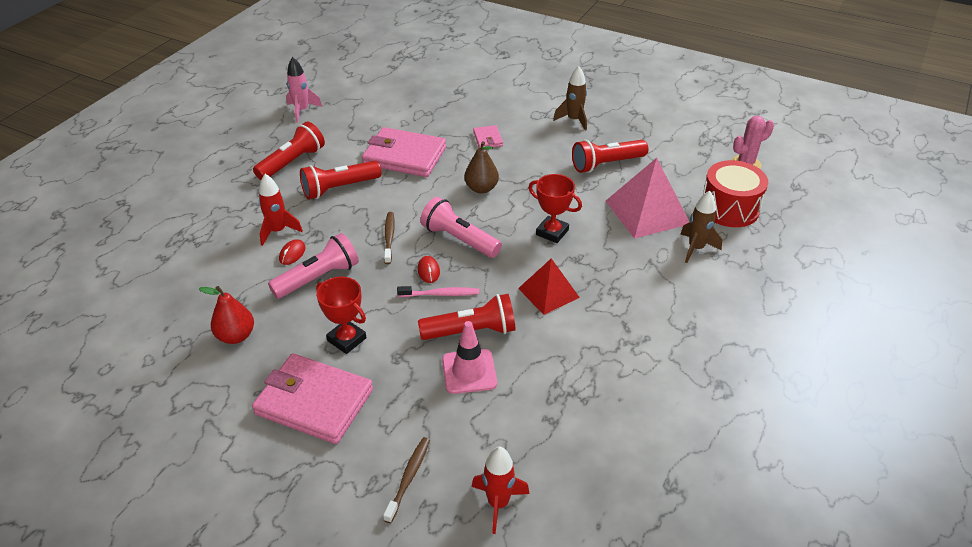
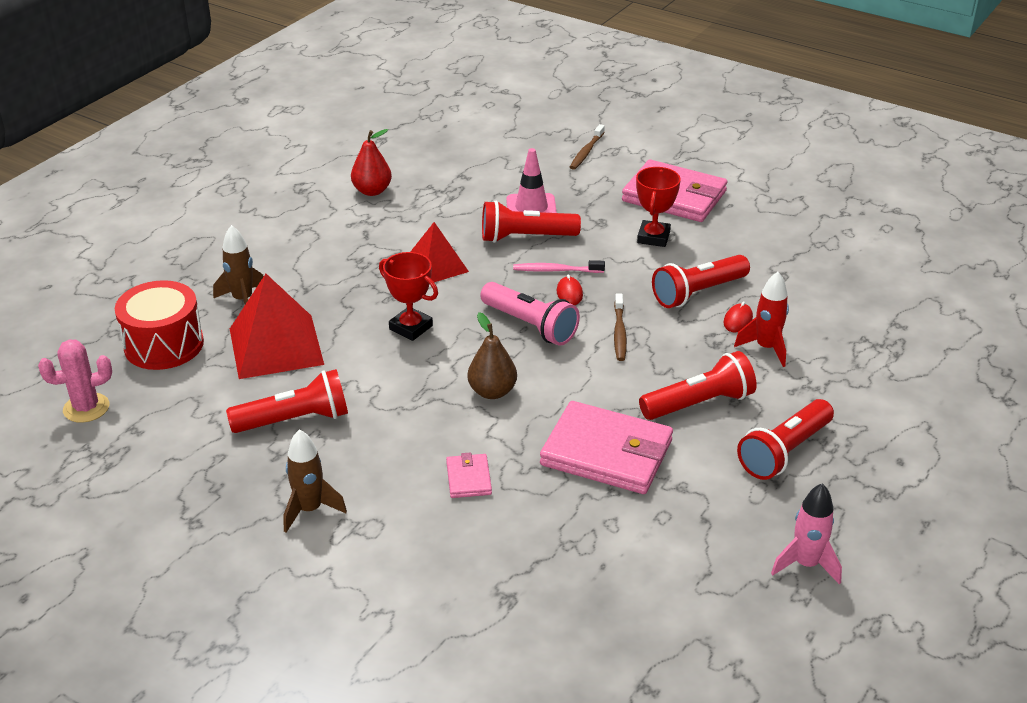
camera: 175 degrees left, 5 degrees down
(236, 336) = (769, 246): red pear -> red pear (372, 191)
(318, 278) = (698, 293): pink flashlight -> red flashlight
(346, 339) = (653, 237): red trophy -> red trophy turned 60 degrees clockwise
(498, 503) = (517, 137): red rocket -> none
(647, 212) = (275, 346): pink pyramid -> red pyramid

